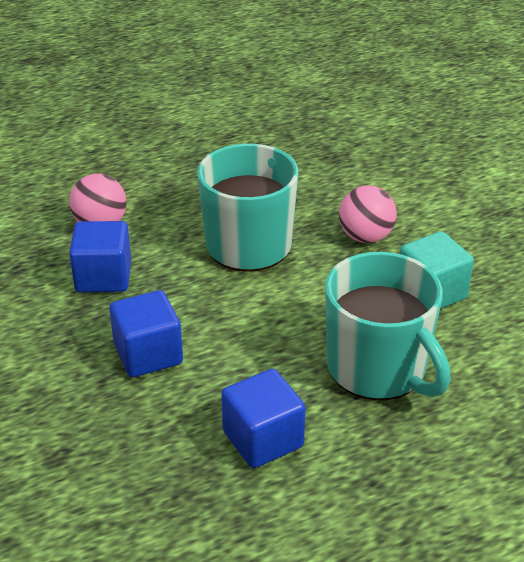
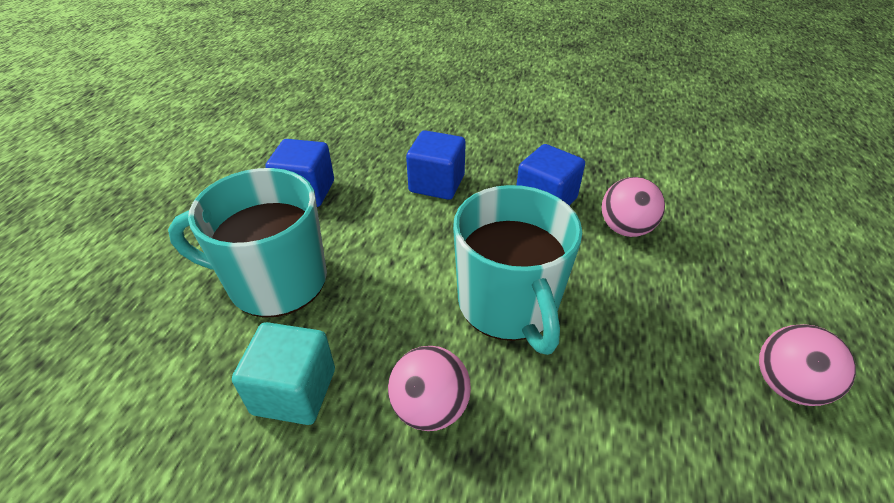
camera: 130 degrees right, 5 degrees up
(190, 135) = (787, 385): none -> pink ball

